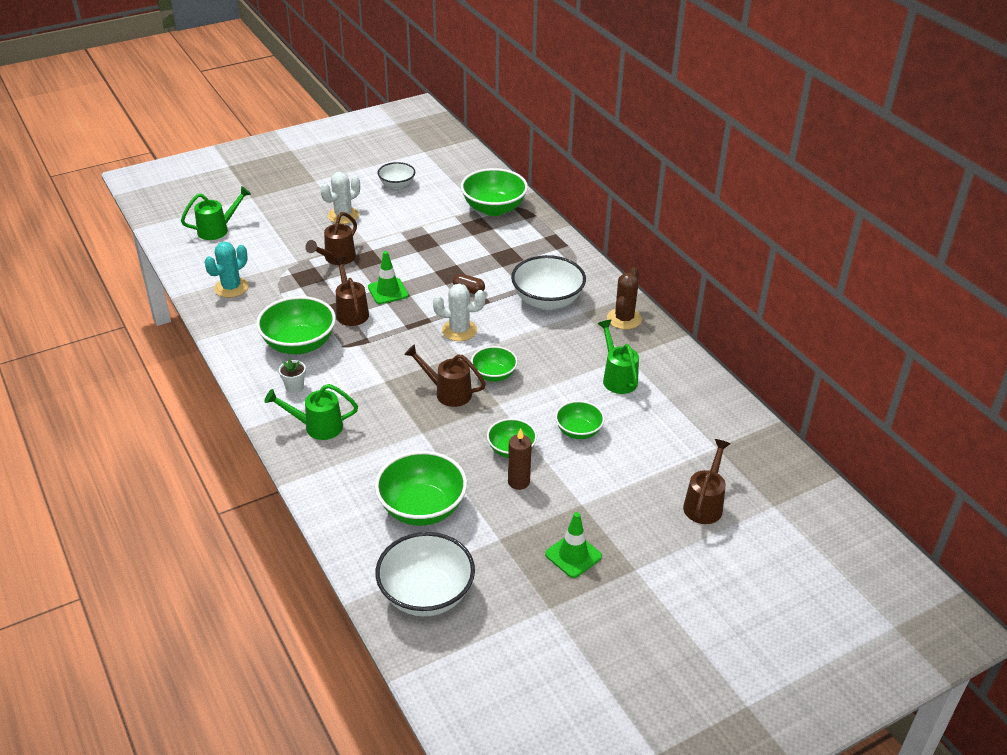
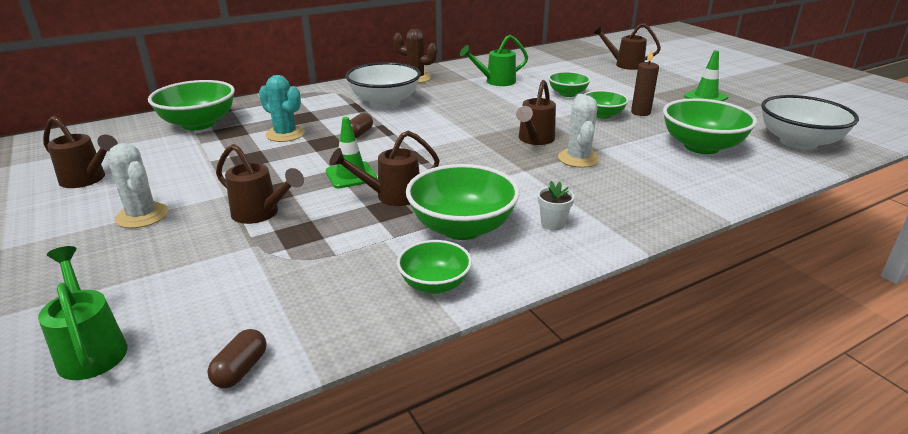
camera: 90 degrees left, 10 degrees down
(188, 273) = (241, 369): none -> brown capsule
(231, 288) = (307, 305): turquoise cactus -> turquoise cactus (285, 134)
(317, 427) = (619, 204): green watering can -> none
(397, 185) = (87, 180): white bowl -> brown watering can
(459, 330) = (431, 137): white cactus -> white cactus (578, 158)
(494, 375) = (502, 122): green bowl -> green bowl (434, 284)

